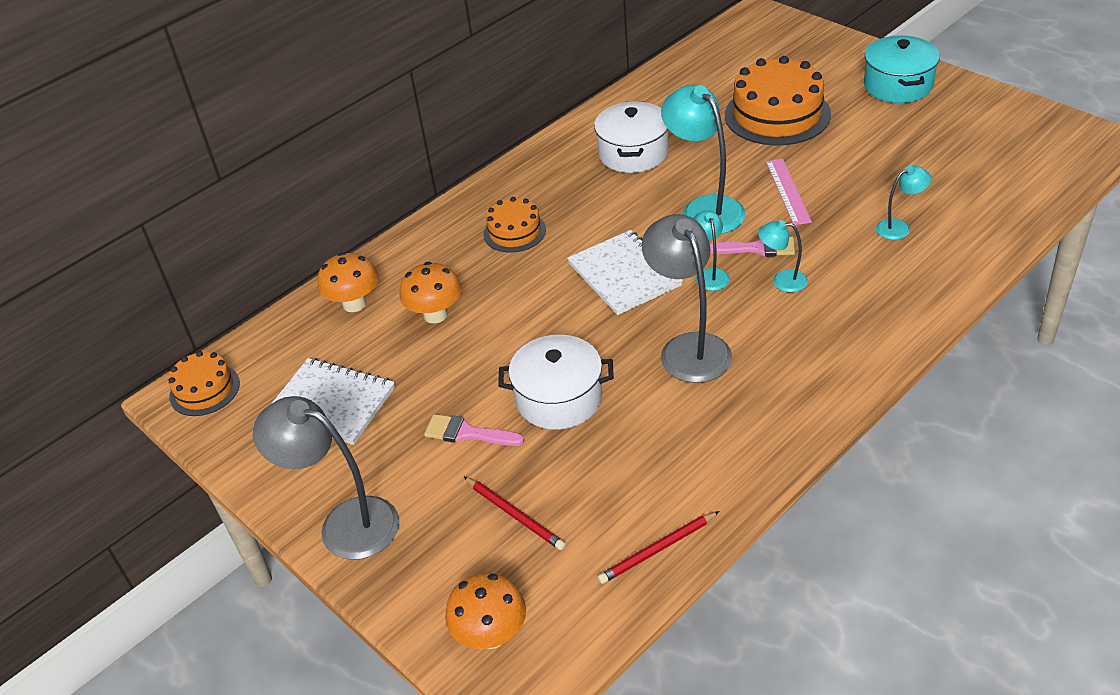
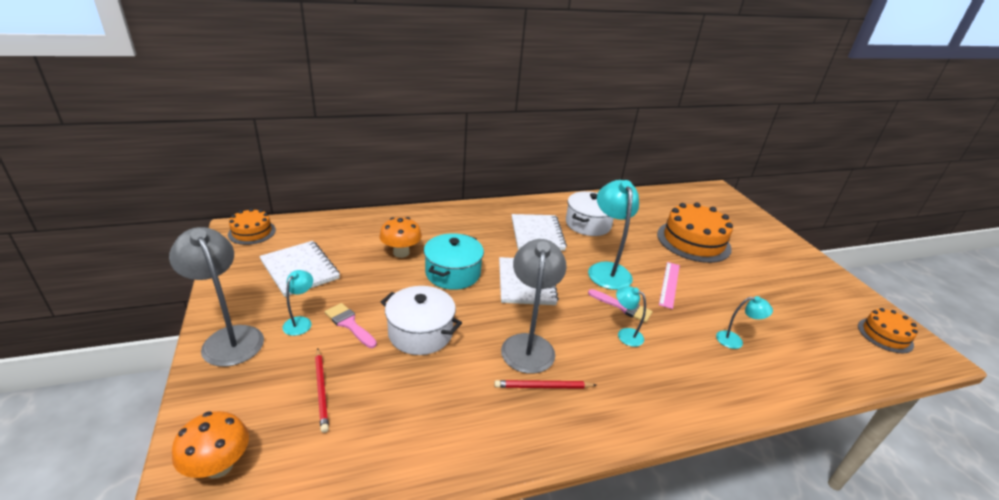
camera: 20 degrees right, 10 degrees down
(354, 304) = (367, 228): orange mushroom -> none
(514, 232) = (485, 232): orange cake -> orange cake (885, 335)
(581, 200) = (537, 234): none -> white notebook
(657, 550) = (383, 474): red pencil -> red pencil (543, 387)
(710, 275) = (579, 308): turquoise lamp -> turquoise lamp (300, 322)
(898, 85) = (788, 258): turquoise pot -> turquoise pot (453, 273)

